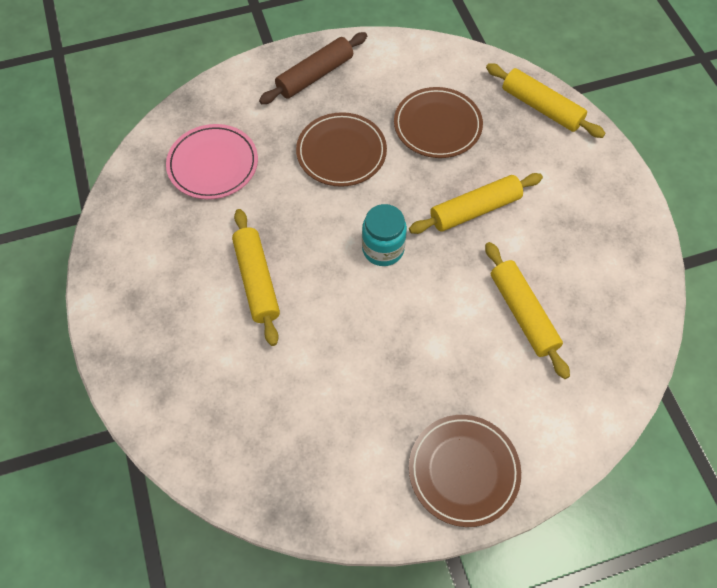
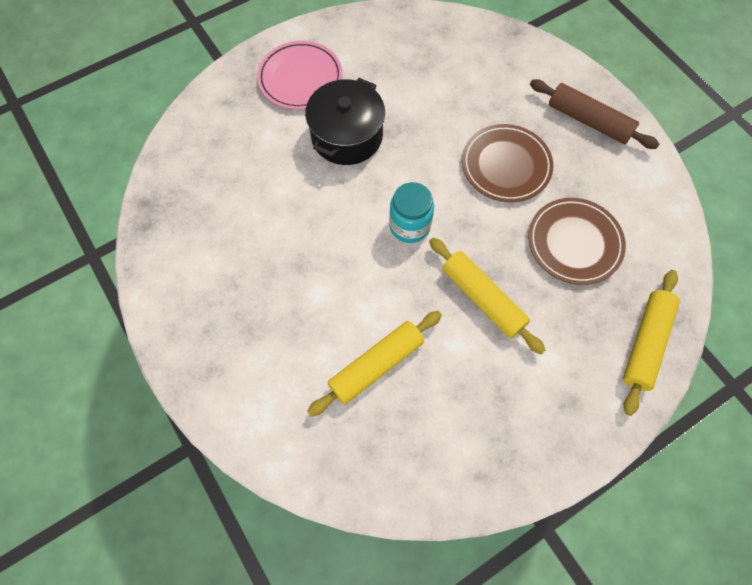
camera: 75 degrees right, 5 degrees up
(213, 164) = (453, 71): pink plate -> pink plate (300, 78)
(257, 280) = (347, 136): yellow rolling pin -> black pot
(463, 471) = (205, 340): brown plate -> none

